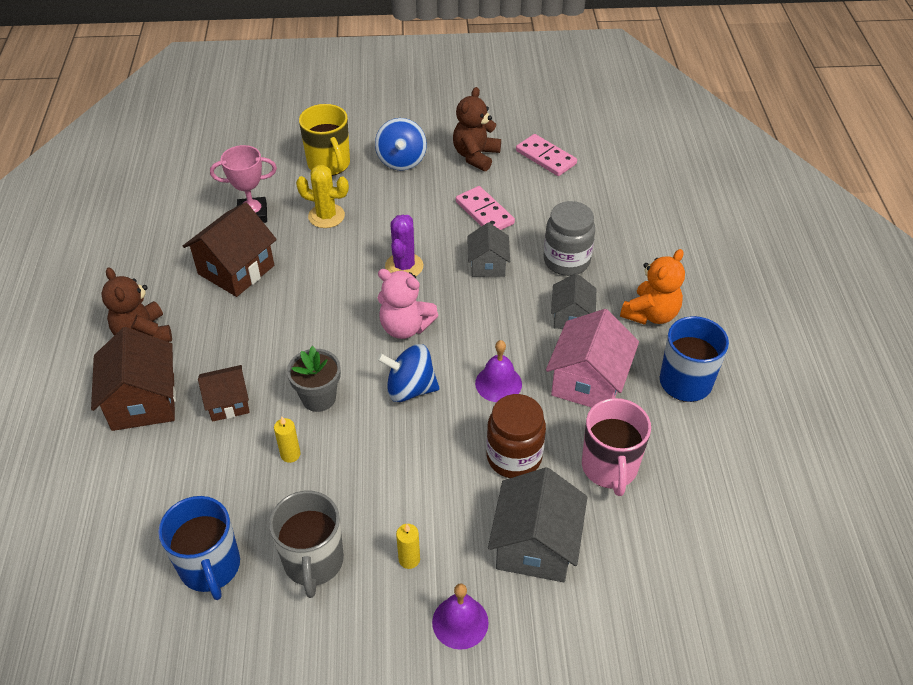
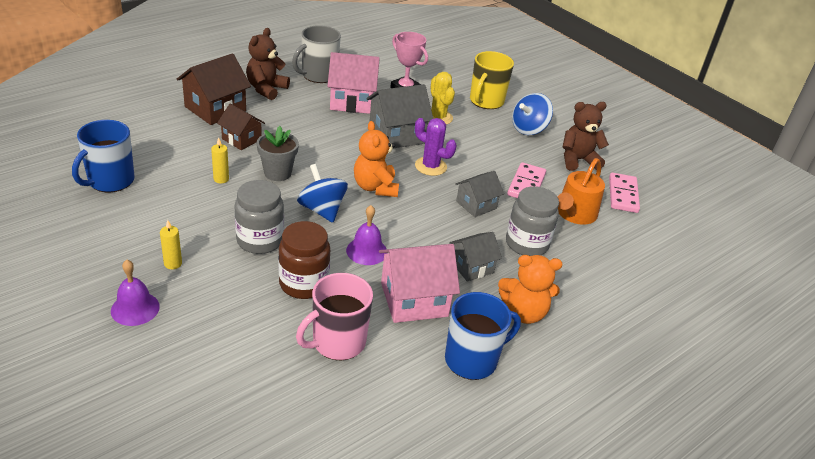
camera: 50 degrees right, 10 degrees down
(236, 270) = (352, 101): brown house -> pink house
(313, 562) = (141, 221): grey mug -> grey mug (318, 75)
(404, 266) = (430, 166): purple cactus -> purple cactus turned 60 degrees clockwise
(405, 327) = (375, 187): pink teddy bear -> orange teddy bear
(423, 464) = (260, 240): none -> grey jar
(535, 546) = (229, 325): grey house -> grey house (396, 135)
(549, 206) = (574, 214): none -> orange watering can

